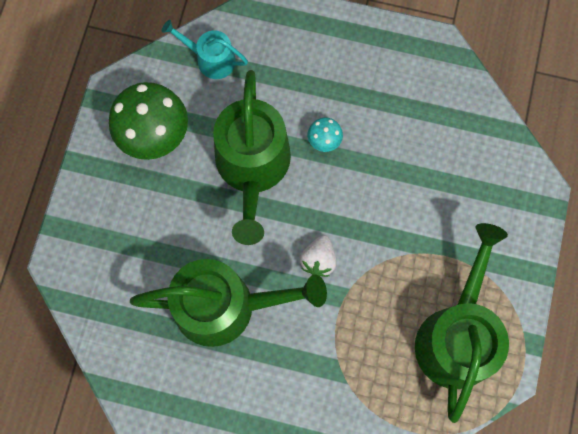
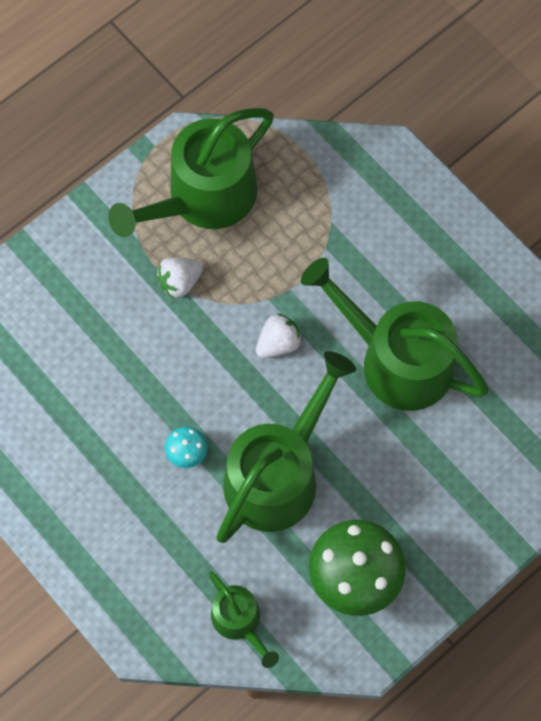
camera: 145 degrees left, 5 degrees down
(211, 59) = (239, 621): turquoise watering can -> green watering can
(422, 257) = (180, 282): none -> white strawberry

